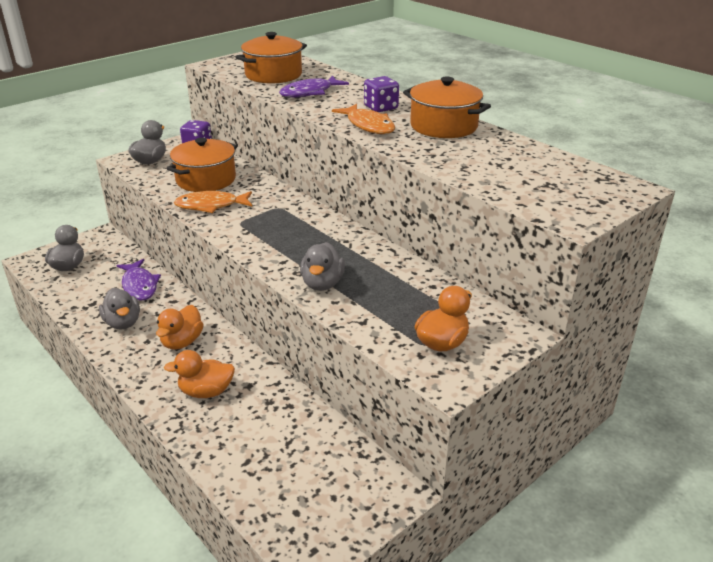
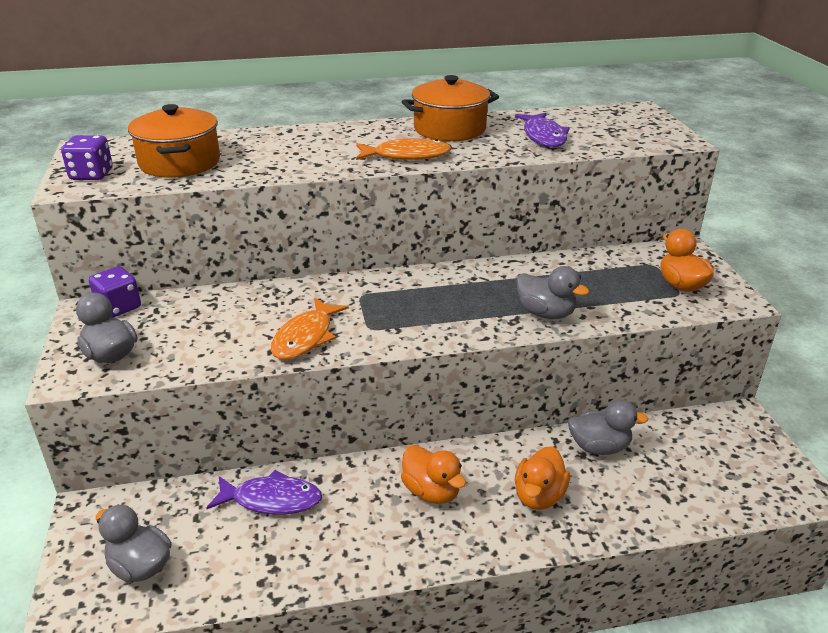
camera: 60 degrees left, 0 degrees up
(123, 323) = (347, 536): grey duck -> grey duck (599, 447)
(206, 180) = (229, 324): orange pot -> none
(309, 93) = (272, 159): purple fish -> purple fish (543, 136)
(381, 108) = (367, 140): purple dice -> purple dice (91, 175)

